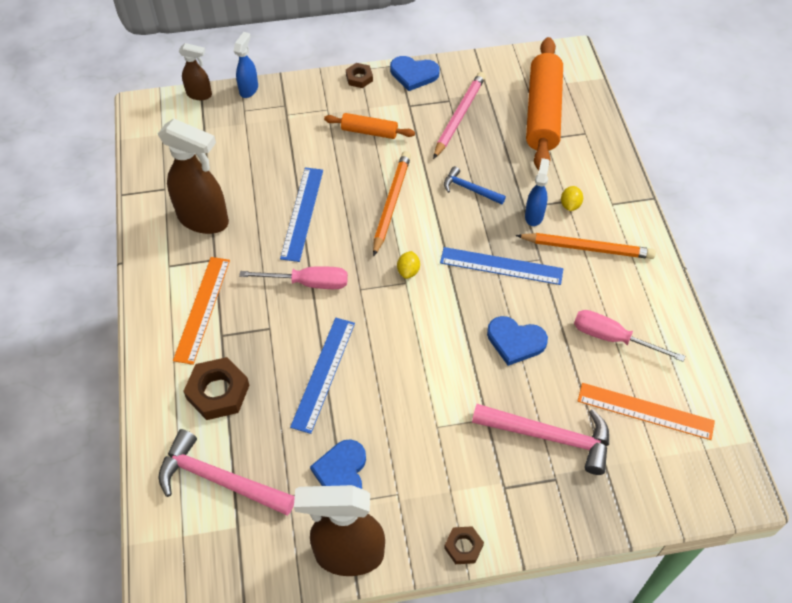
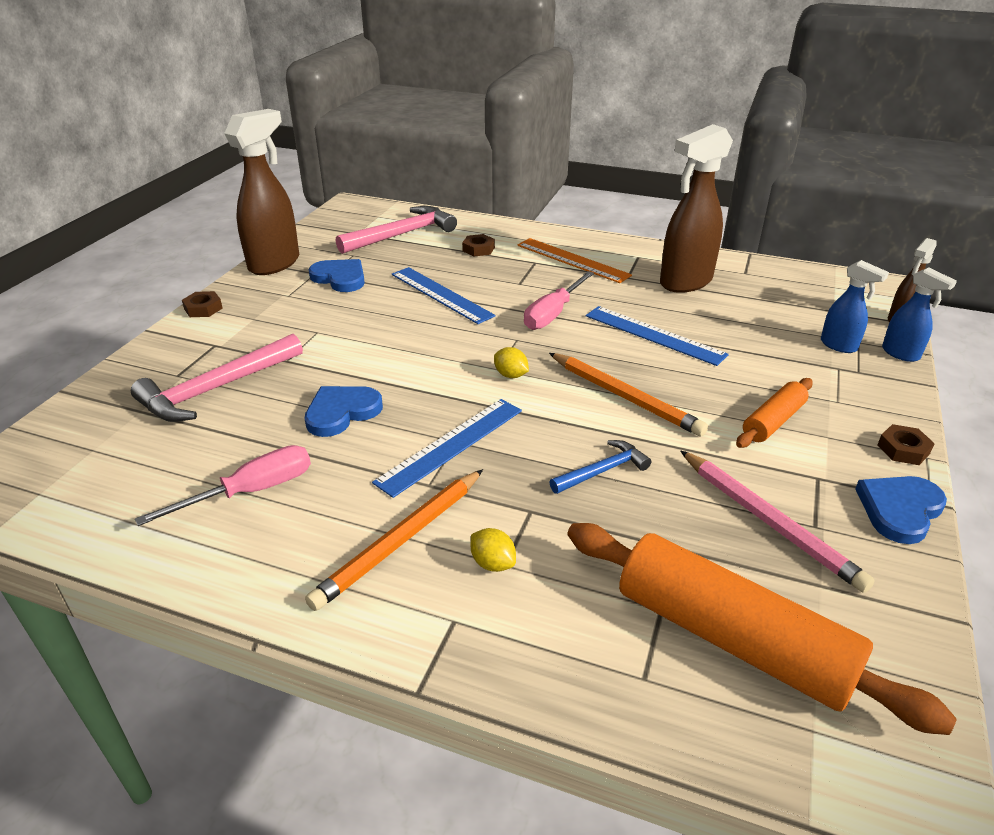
camera: 120 degrees right, 20 degrees down
(218, 392) = (478, 249): brown nut -> brown nut, size x0.56
(534, 215) = (506, 513): blue spray bottle -> blue spray bottle (839, 346)
(645, 411) = (141, 469): orange ruler -> none

